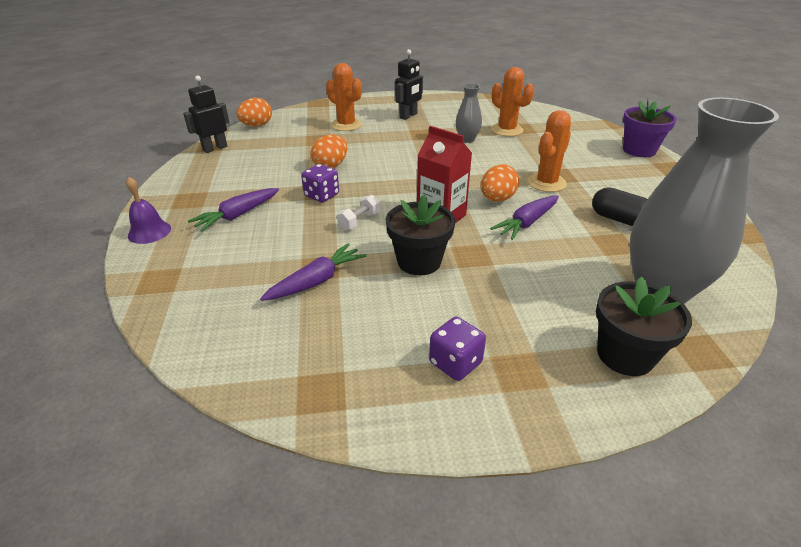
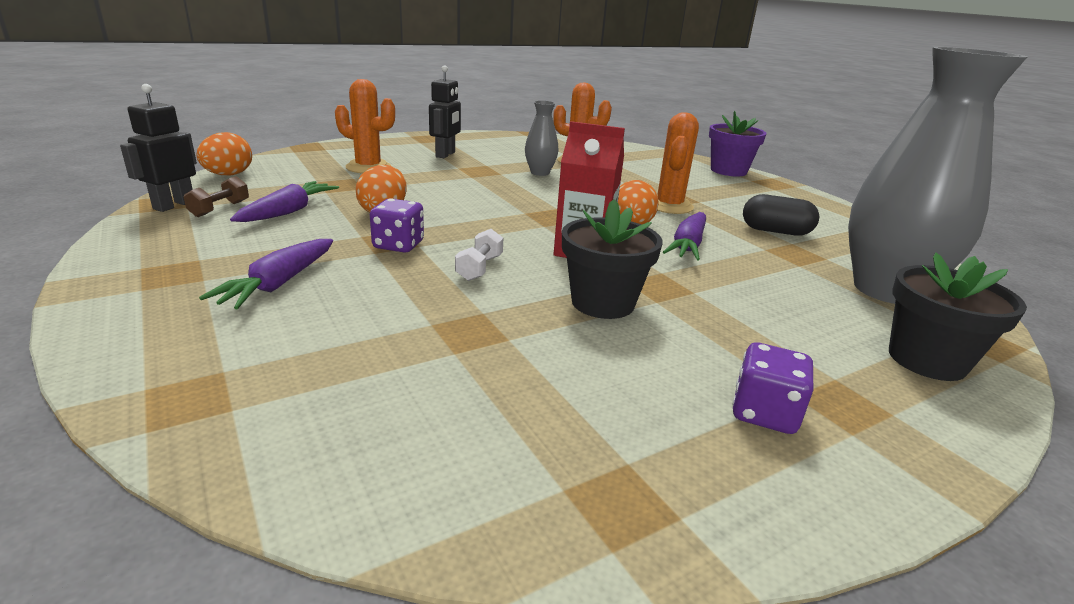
camera: 25 degrees left, 10 degrees down
(149, 232) = (119, 327): purple bell -> none
(237, 154) = (220, 209): none -> brown dumbbell
(316, 281) = (480, 349): purple carrot -> purple carrot (288, 212)

